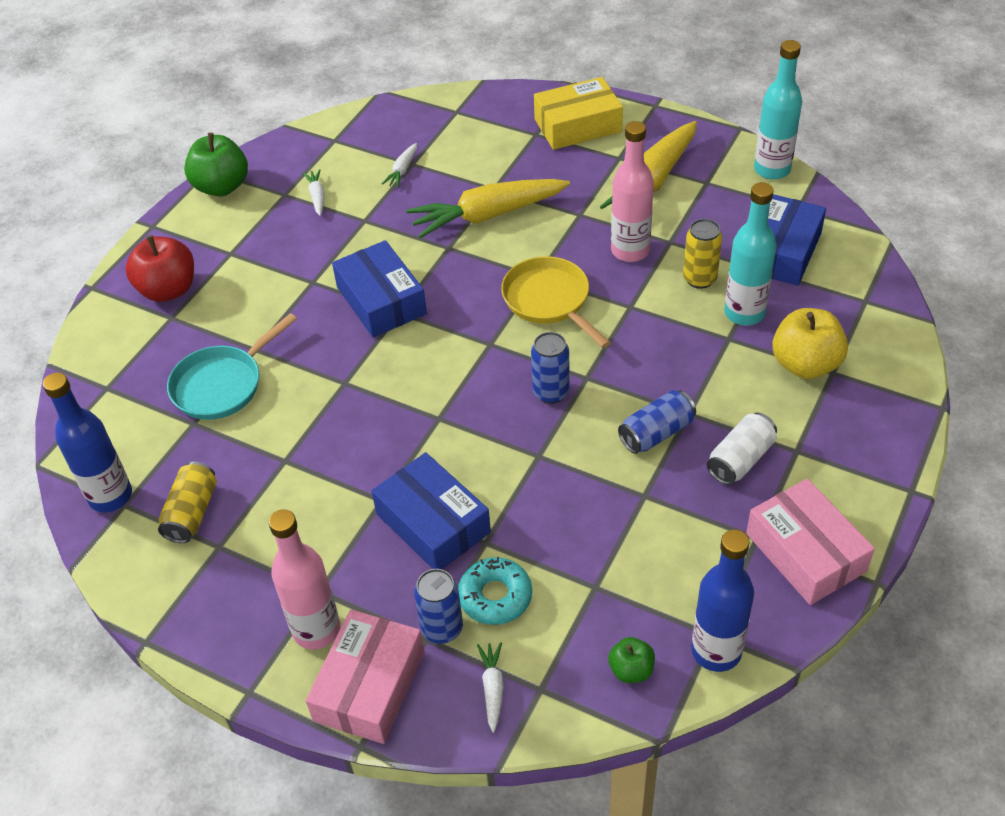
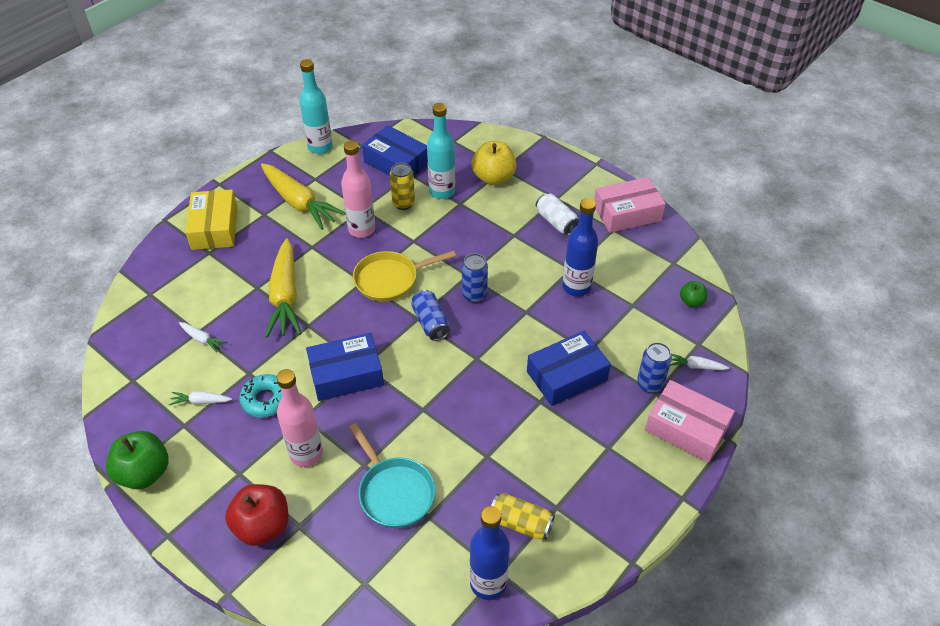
camera: 80 degrees left, 0 degrees up
(316, 630) = (639, 453): pink bottle -> pink bottle (306, 454)
(495, 596) = (631, 353): turquoise donut -> turquoise donut (266, 400)
(656, 433) = (525, 253): blue can -> blue can (430, 322)
(716, 651) = (684, 264): blue bottle -> blue bottle (576, 287)

